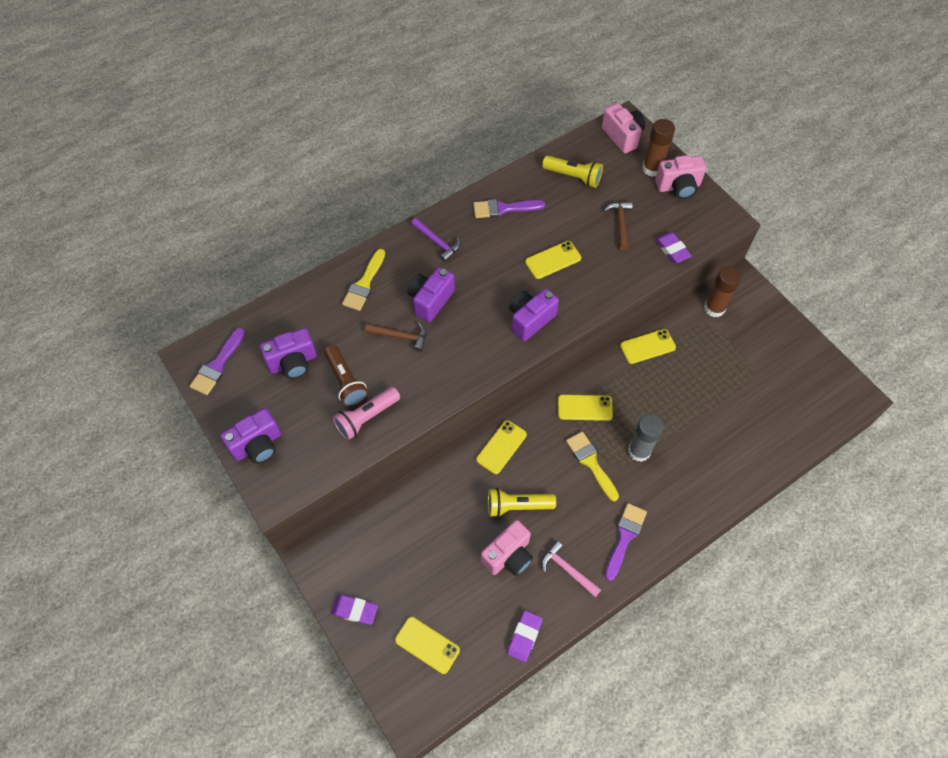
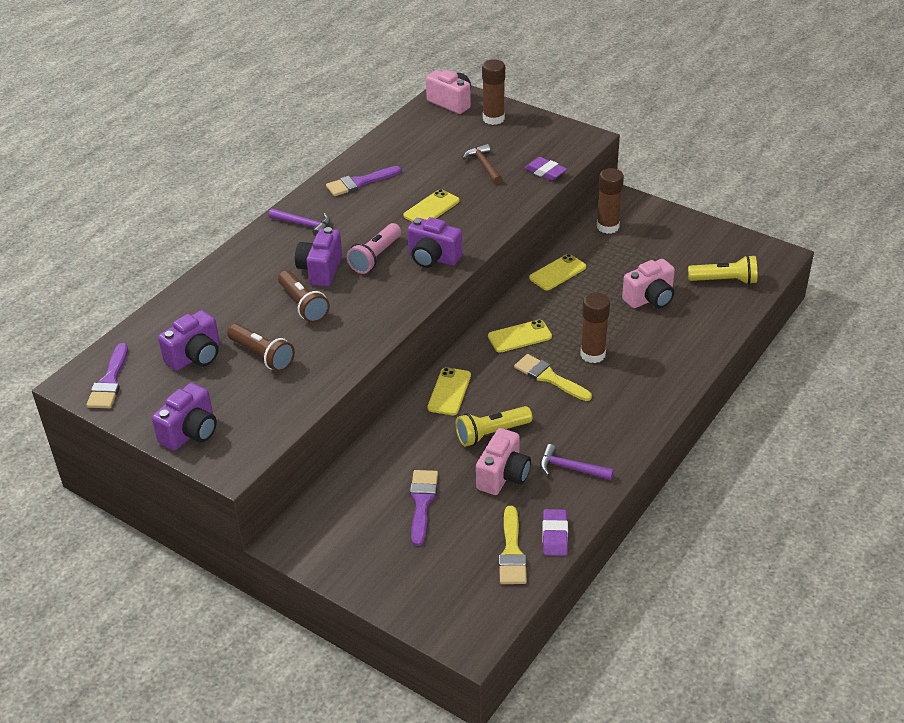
camera: 20 degrees left, 20 degrees down
(354, 610) = (359, 572): purple eraser -> none
(364, 284) = (242, 275): yellow brush -> yellow brush (512, 551)
(366, 418) = (300, 377): pink flashlight -> pink flashlight (375, 257)
(400, 336) = (303, 305): brown hammer -> brown flashlight
(427, 645) = (454, 575): yellow phone -> none
(530, 320) = (433, 258): purple camera -> purple camera turned 90 degrees counterclockwise
(567, 569) = (570, 468): pink hammer -> purple hammer
(573, 177) = (418, 143): yellow flashlight -> yellow flashlight (725, 280)
(624, 537) = (615, 425): purple brush -> purple brush (422, 502)
(639, 451) = (592, 354): grey glue stick -> brown glue stick
(678, 187) = (526, 126): pink camera -> pink camera (650, 299)

